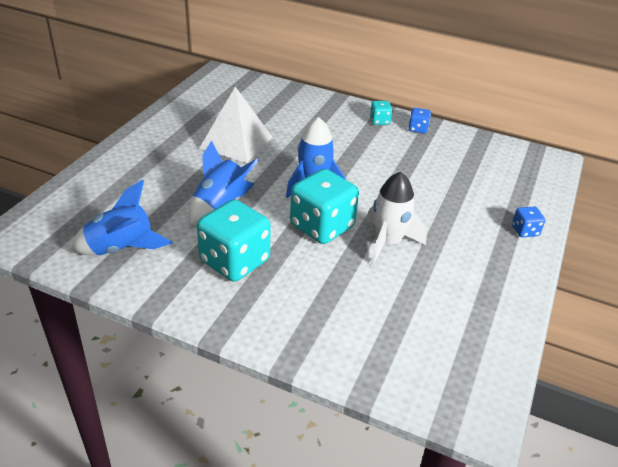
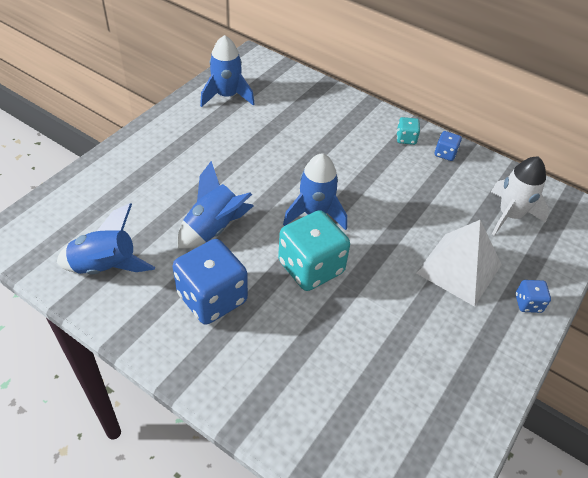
camera: 10 degrees right, 10 degrees up
(203, 104) = (227, 96): none -> blue rocket
(234, 261) = (212, 298): turquoise dice -> blue dice
(236, 142) = (249, 149): white pyramid -> white pyramid (459, 268)
(388, 242) = (375, 297): white rocket -> white rocket (510, 215)

